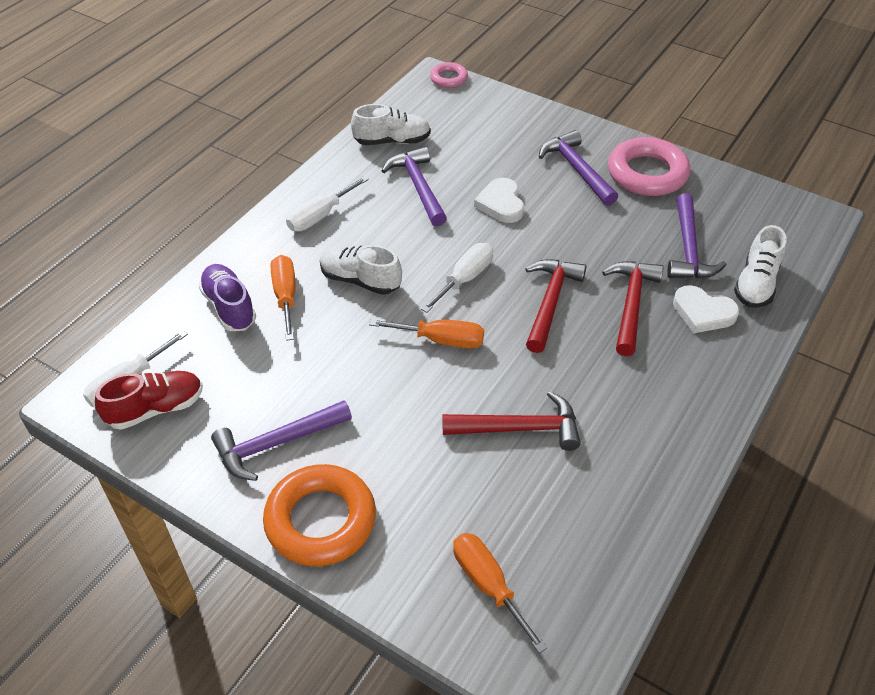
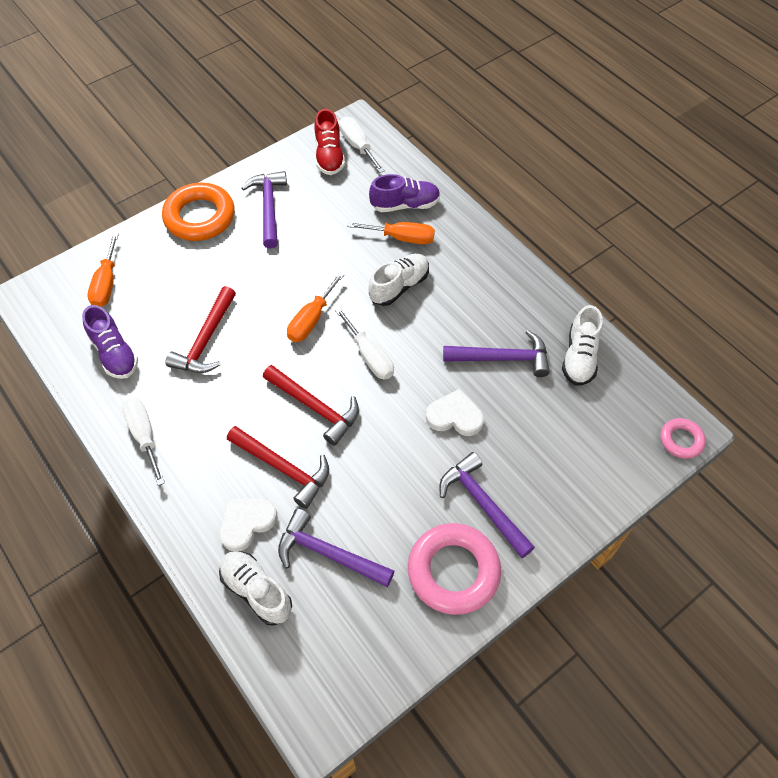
camera: 110 degrees right, 10 degrees up
(320, 216) = (488, 278): white screwdriver -> white screwdriver (144, 436)
(488, 585) = (106, 284): orange screwdriver -> orange screwdriver turned 105 degrees clockwise
(577, 169) = (483, 504): purple hammer -> purple hammer turned 120 degrees counterclockwise
(589, 518) = (115, 353): none -> purple shoe

